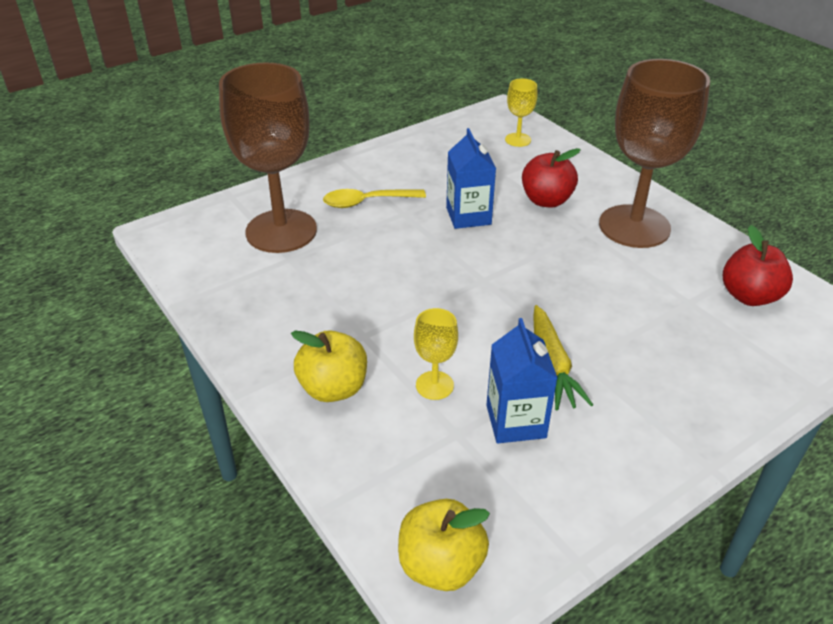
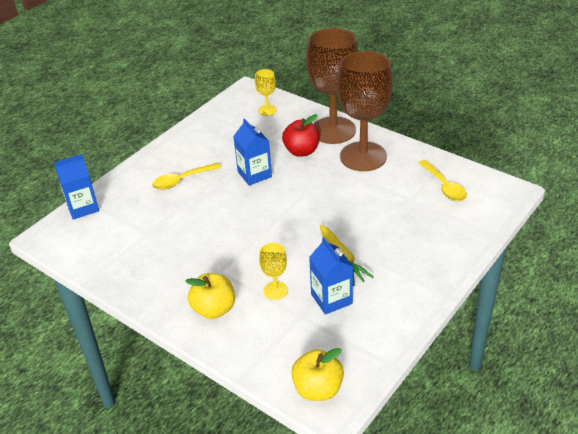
camera: 15 degrees left, 0 degrees up
(224, 207) = (83, 207): none -> blue carton
(281, 231) = (132, 215): brown goblet -> brown goblet (333, 130)
(749, 296) = (444, 186): red apple -> yellow spoon

